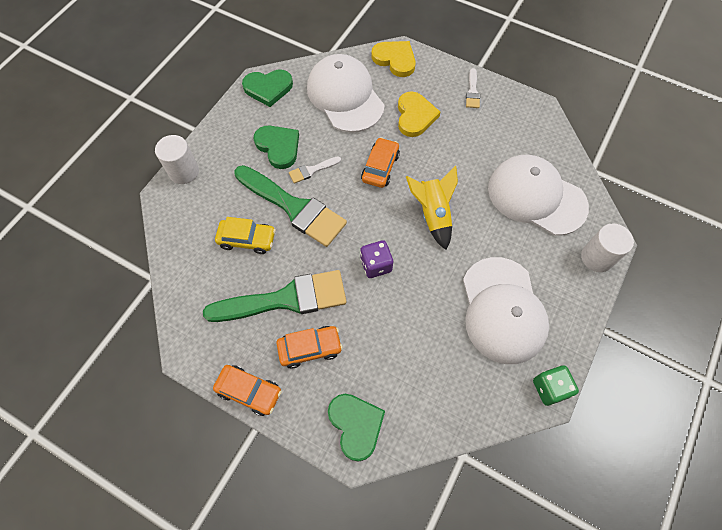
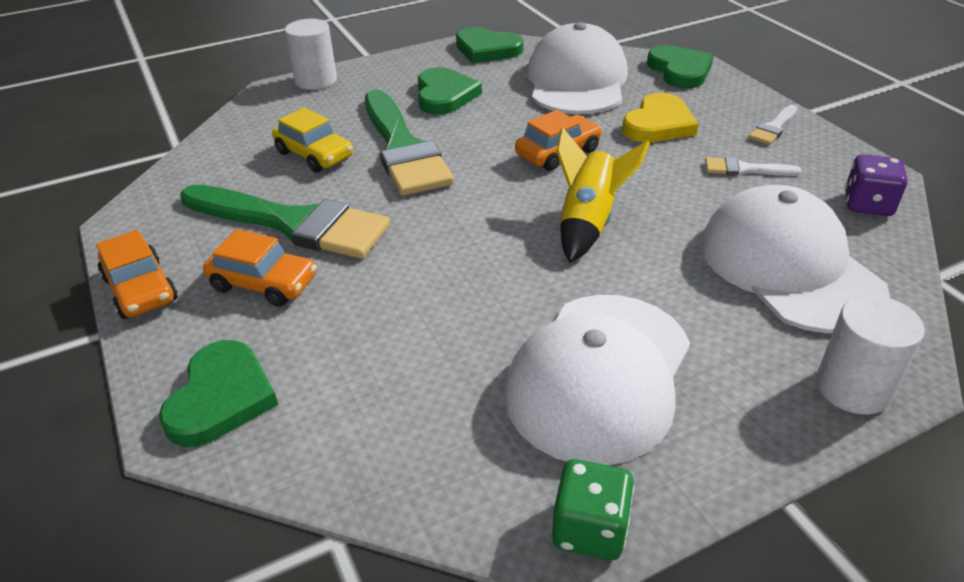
camera: 35 degrees right, 25 degrees down
(312, 170) = (463, 126): white brush -> white brush (744, 169)
(376, 265) = (448, 240): purple dice -> purple dice (867, 204)
(395, 60) = (680, 70): yellow heart -> green heart

